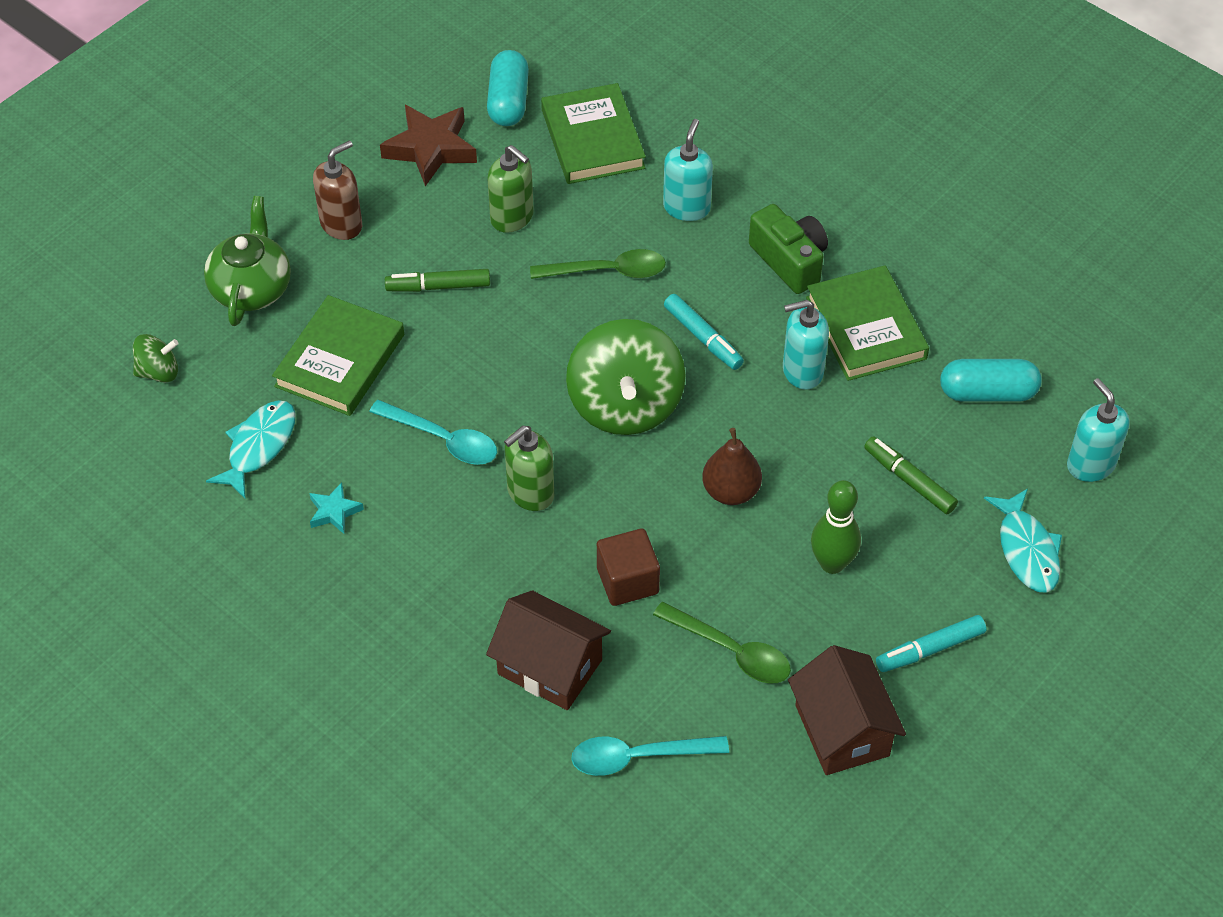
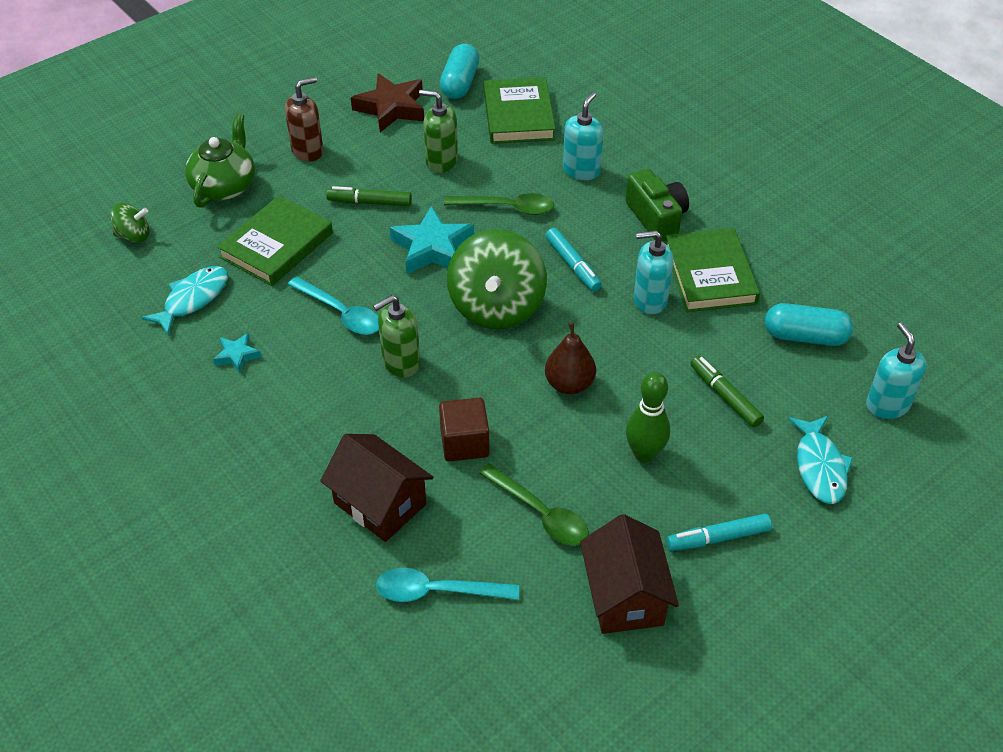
camera: 10 degrees right, 5 degrees down
(512, 218) = (441, 161): green soap dispenser -> green soap dispenser turned 150 degrees clockwise
(530, 338) = (432, 248): none -> turquoise star

